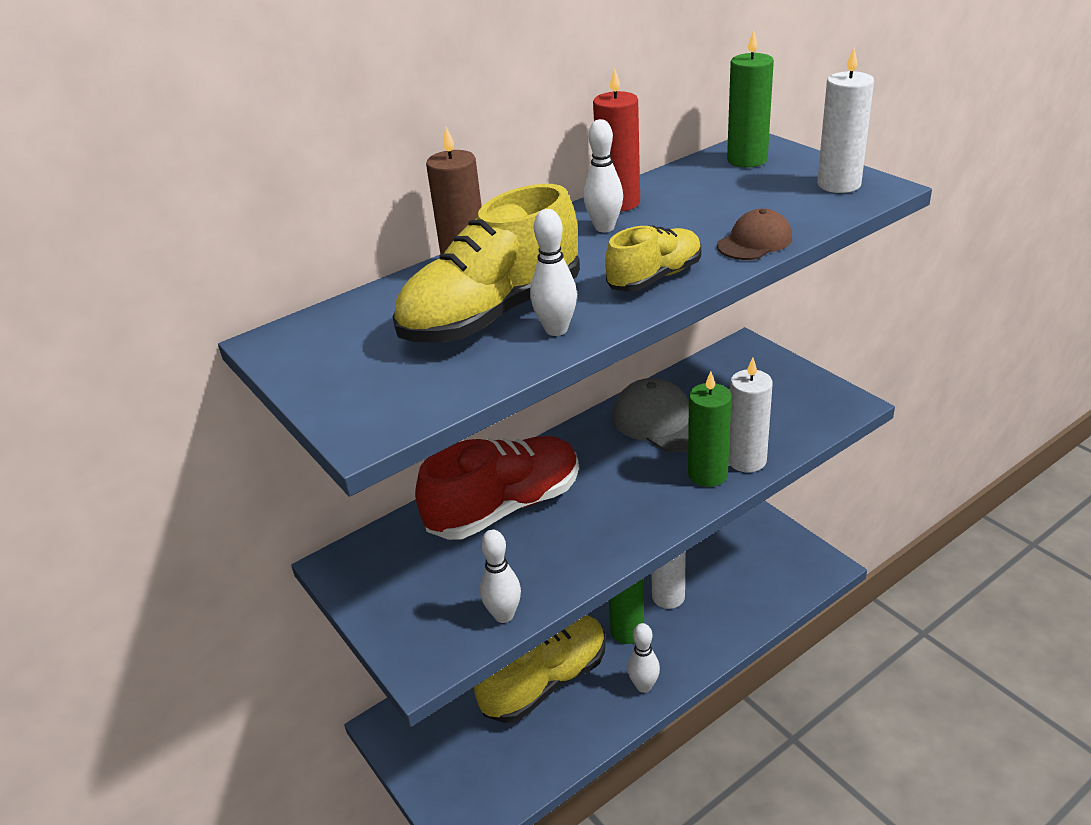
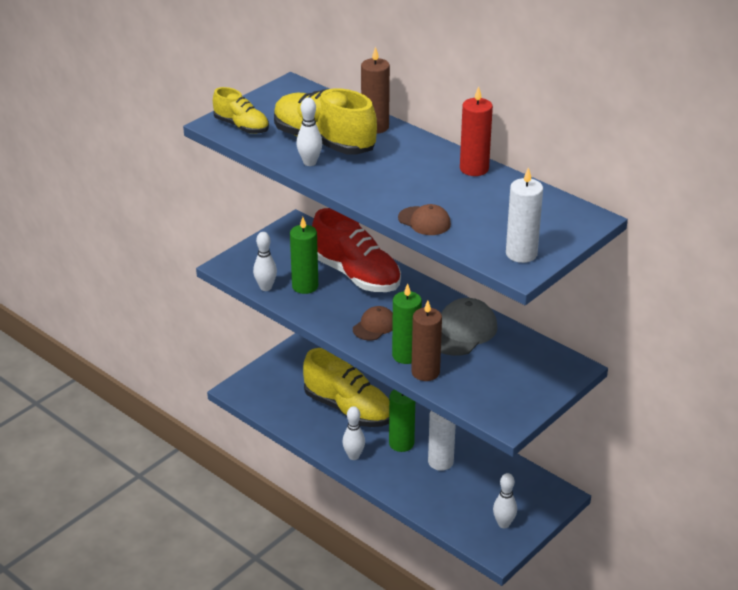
camera: 75 degrees right, 0 degrees up
(604, 228) = (436, 166): white bowling pin -> white bowling pin (503, 524)
(635, 498) = (374, 326): none -> brown cap
(655, 278) = (372, 188): yellow shoe -> yellow shoe (241, 126)
(746, 460) = (425, 372): white candle -> brown candle
(747, 160) = (559, 215): green candle -> green candle (305, 286)

